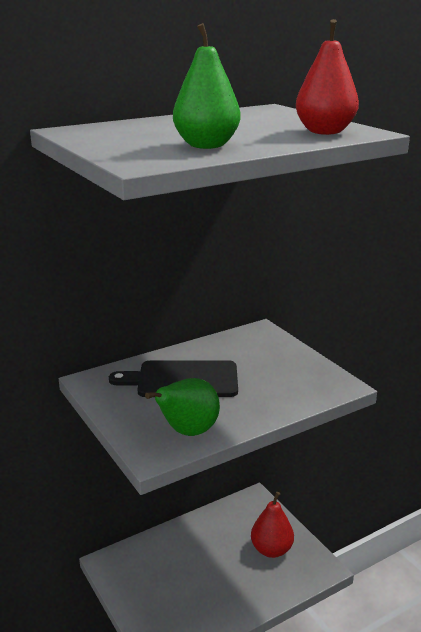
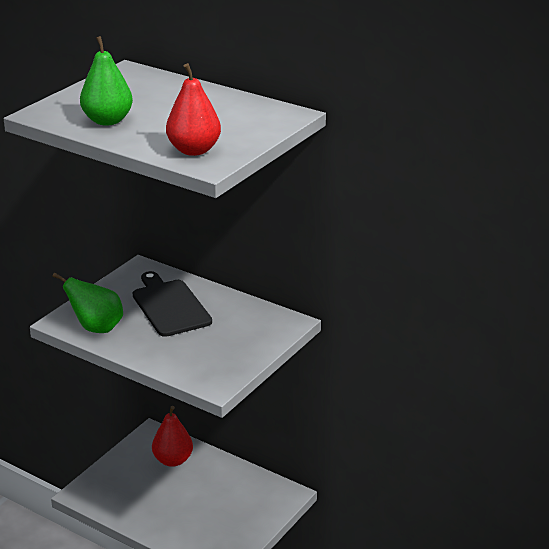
camera: 65 degrees right, 5 degrees up
(271, 549) = (224, 523): red pear -> red pear (173, 460)

